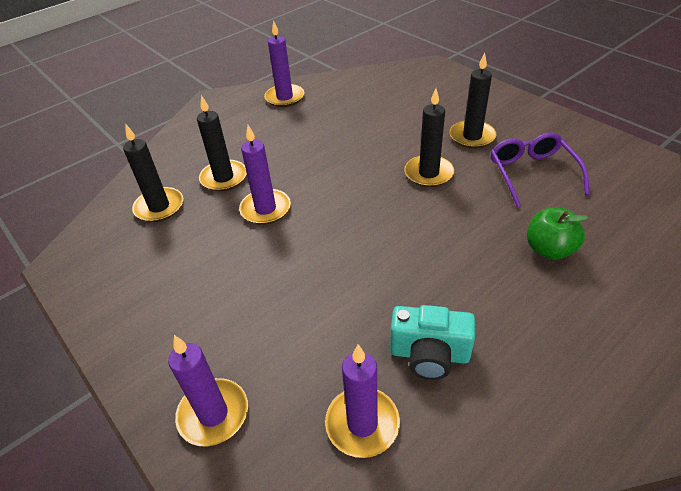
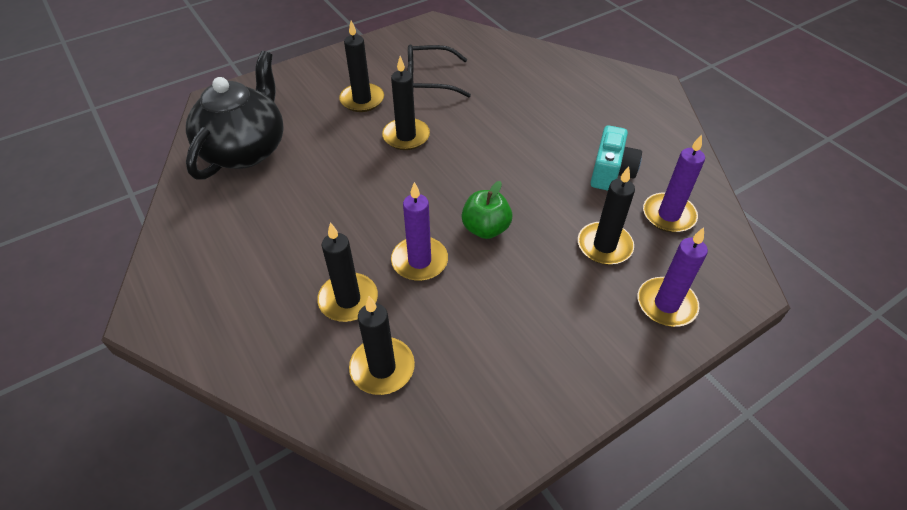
camera: 85 degrees left, 5 degrees up
(284, 97) = (198, 232): purple candle -> none
(298, 349) = (604, 246): none -> black candle
(377, 94) = (245, 150): none -> black teapot
(532, 173) = (429, 80): purple glasses -> black glasses
(549, 249) = (518, 94): green apple -> green apple (485, 229)

